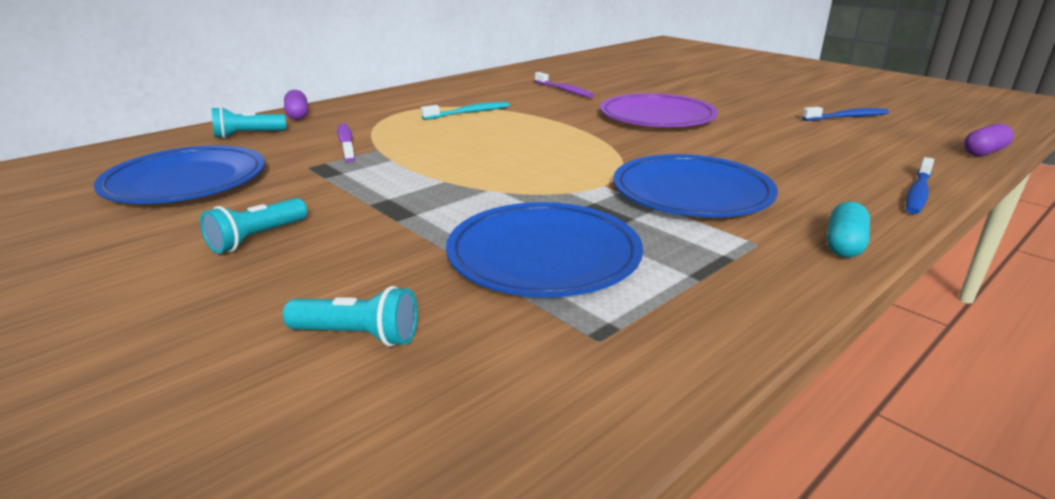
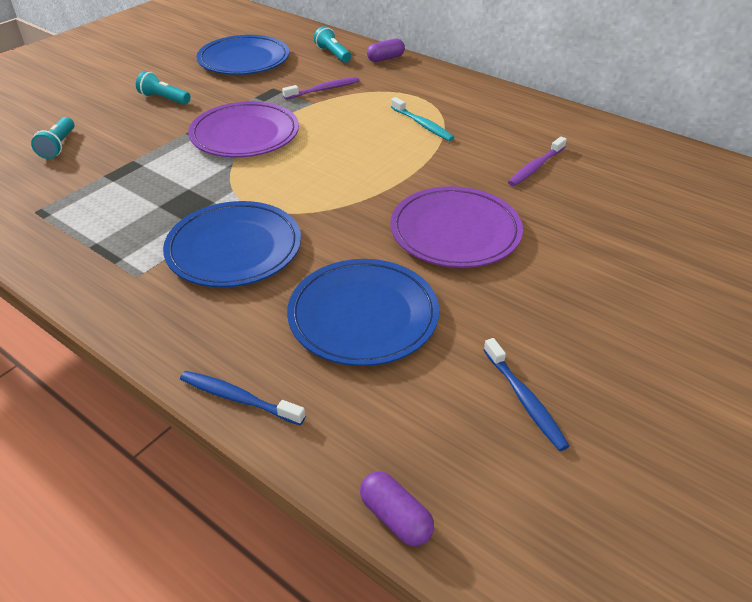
camera: 80 degrees right, 15 degrees up
(431, 184) = (245, 134): none -> purple plate
(544, 255) = (131, 187): blue plate -> blue plate (363, 315)
(844, 245) = (128, 321): turquoise capsule -> none

